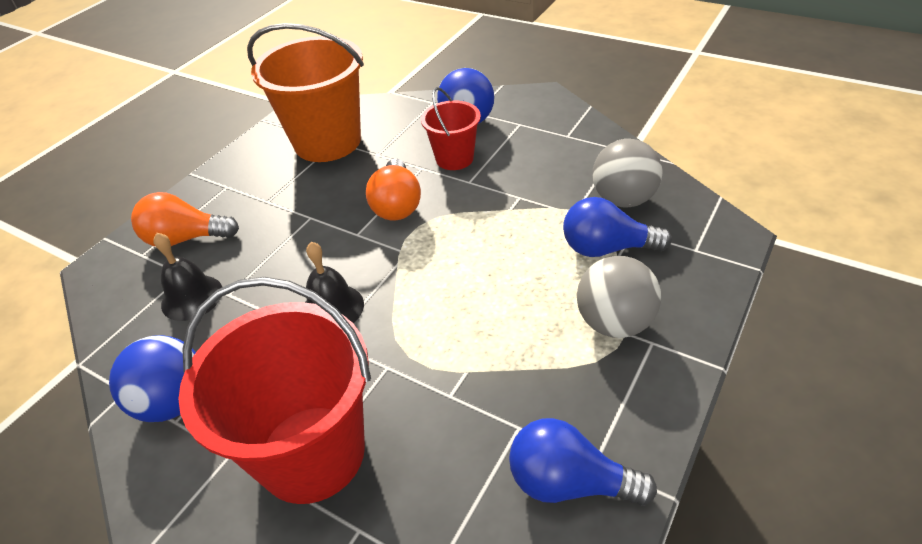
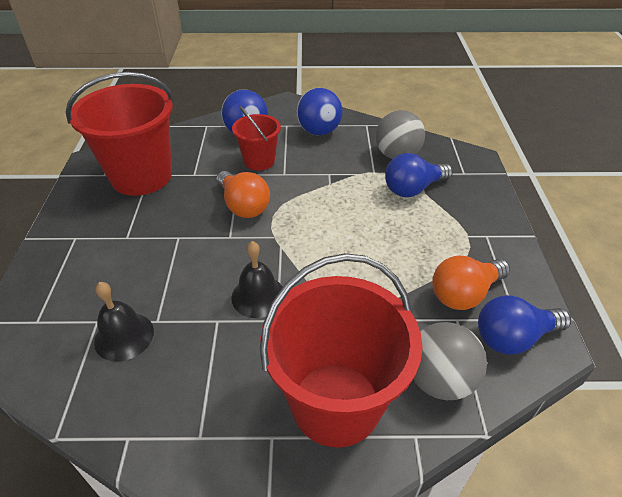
camera: 35 degrees left, 0 degrees up
(174, 402) = (185, 423): blue ball -> blue ball (319, 131)
(186, 239) = (73, 292): orange light bulb -> orange light bulb (464, 294)
(327, 142) = (141, 176): orange bucket -> red bucket
(614, 323) = (456, 232): grey ball -> grey ball (439, 380)

